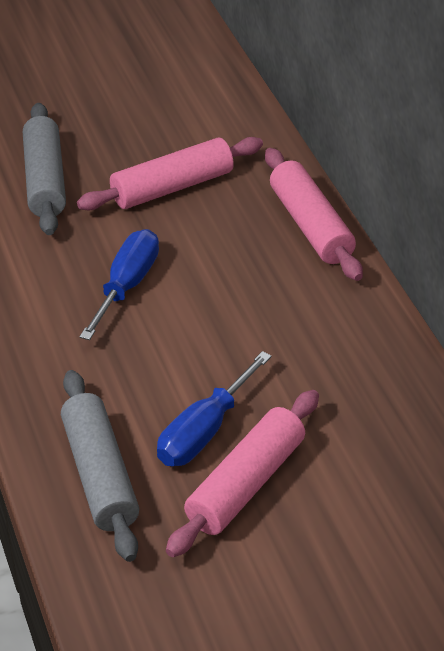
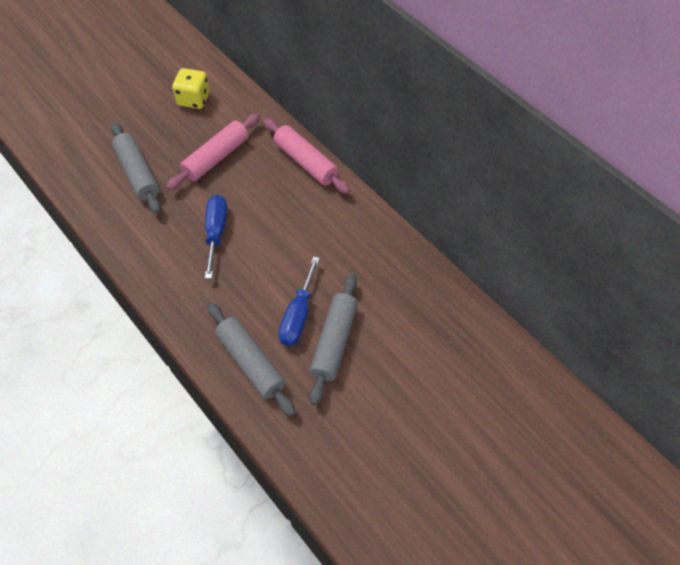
camera: 20 degrees left, 15 degrees up
(173, 104) = (194, 99): none -> yellow dice
(245, 484) = (334, 342): pink rolling pin -> grey rolling pin

